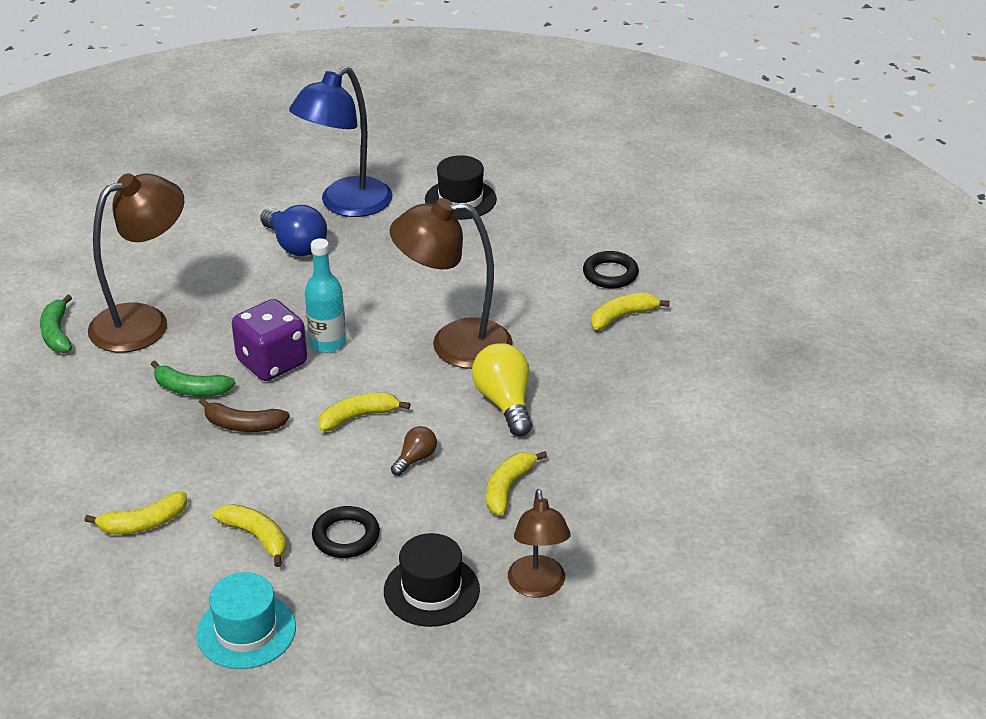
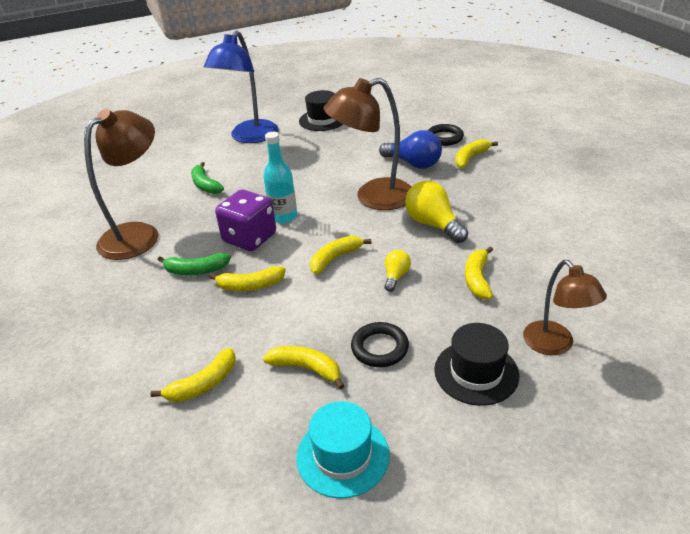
camera: 15 degrees left, 0 degrees up
(57, 333) = (72, 257): green banana -> green banana (205, 185)
(243, 425) = (250, 286): brown banana -> yellow banana
(295, 245) = (228, 165): blue light bulb -> blue light bulb (413, 164)
(415, 459) = (396, 276): brown light bulb -> yellow light bulb

